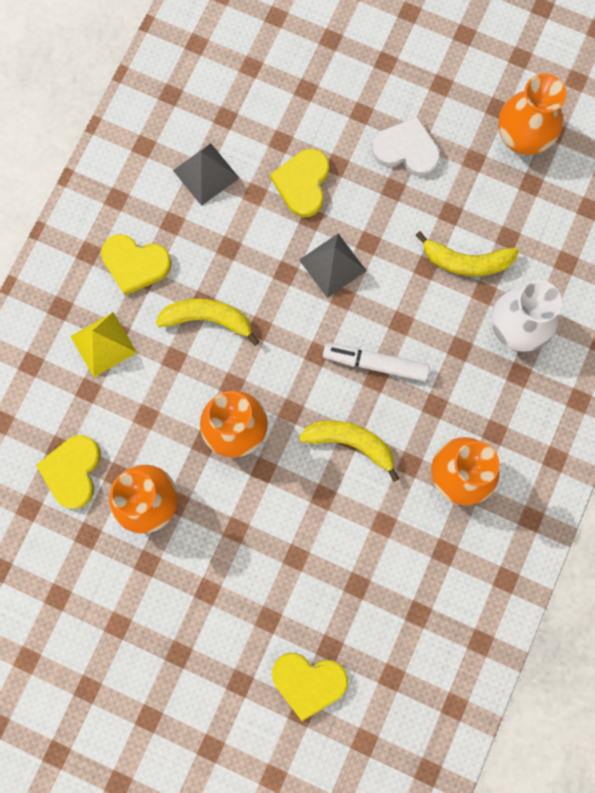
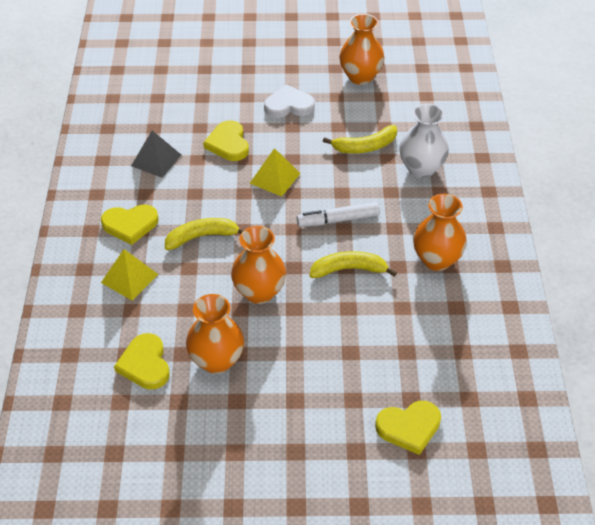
camera: 25 degrees left, 30 degrees down
(332, 265) = (275, 178): grey pyramid -> yellow pyramid

